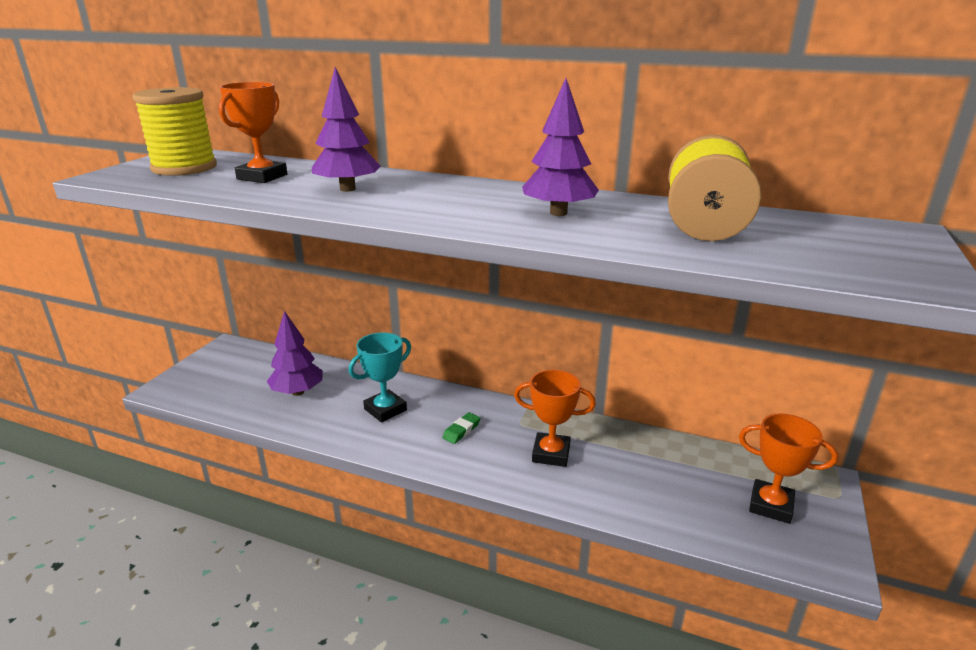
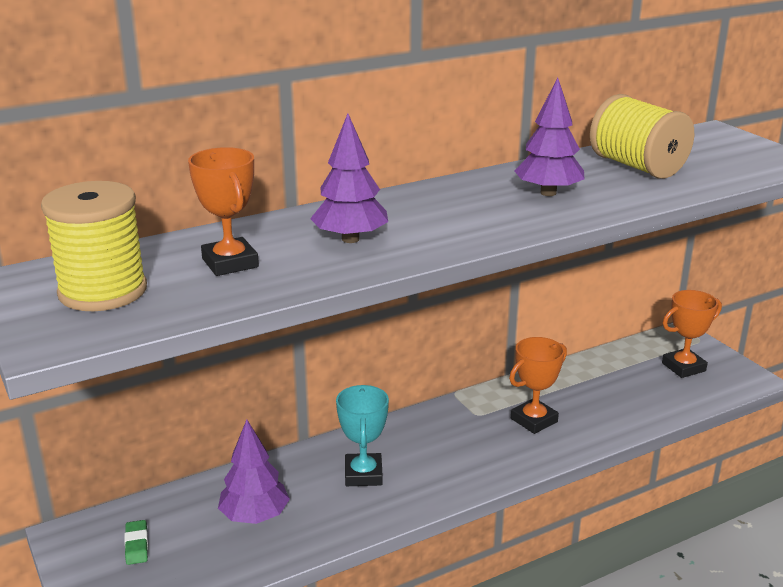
camera: 50 degrees left, 0 degrees up
(461, 430) = (450, 447): green eraser -> green eraser (136, 545)

